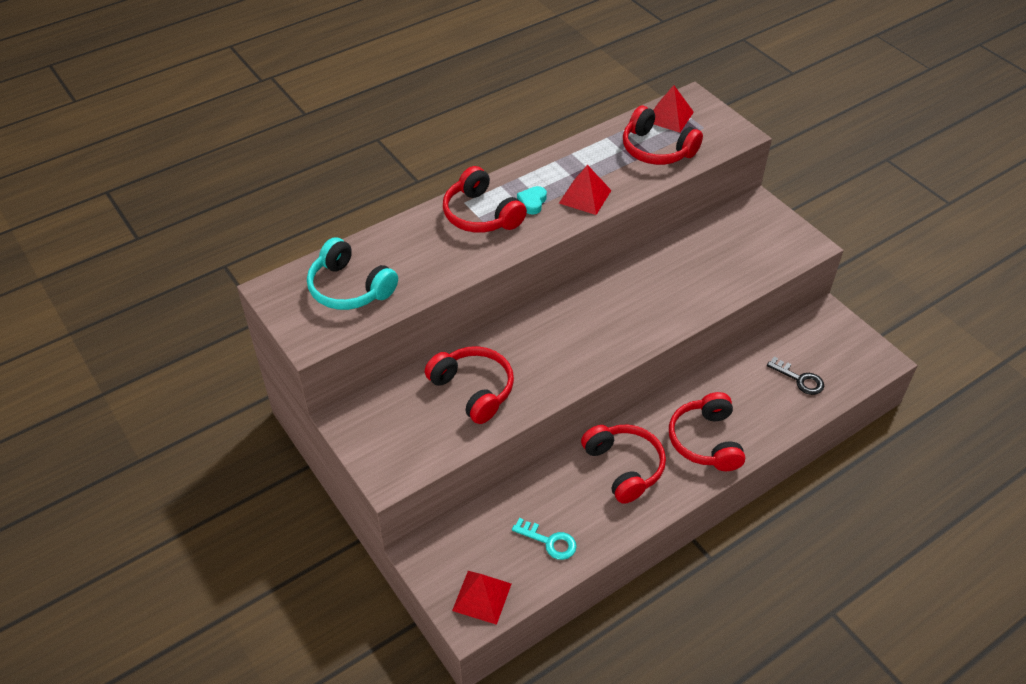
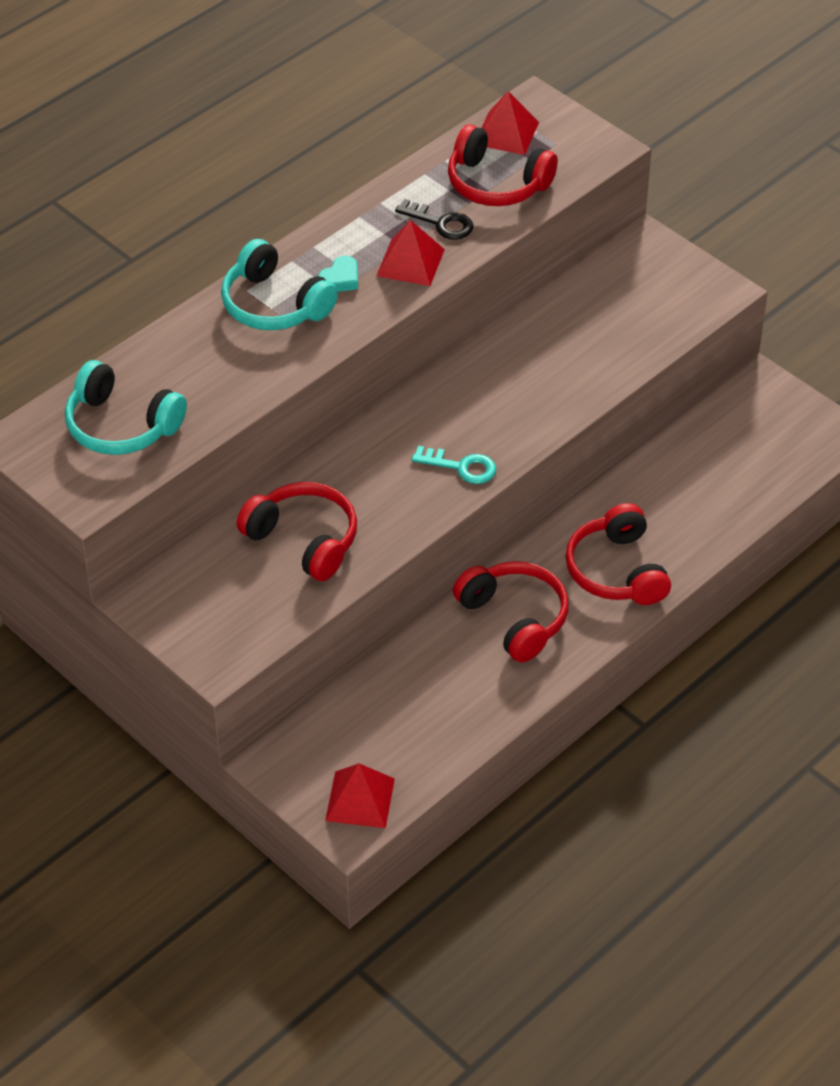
camera: 10 degrees left, 0 degrees up
(481, 214) = (274, 304): red headphones -> turquoise headphones
(532, 202) = (340, 279): turquoise heart -> turquoise heart turned 150 degrees counterclockwise
(549, 541) = (433, 722): turquoise key -> turquoise key (461, 467)
(799, 379) = (731, 474): black key -> black key (440, 223)

